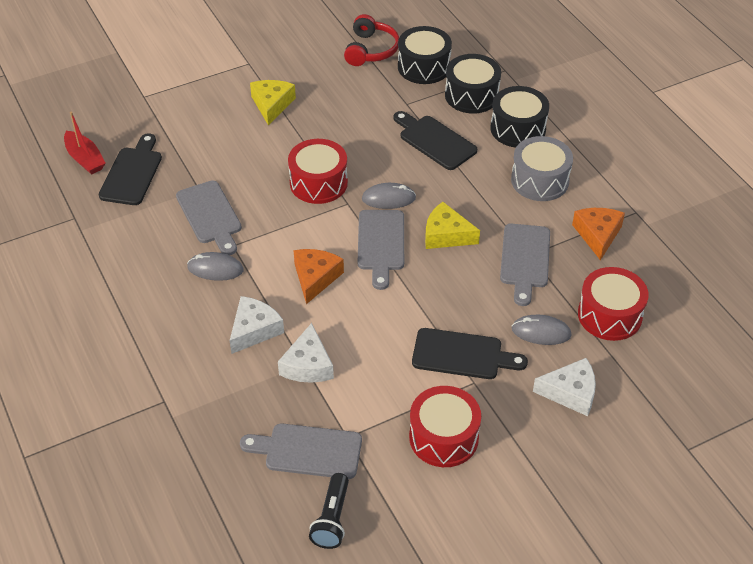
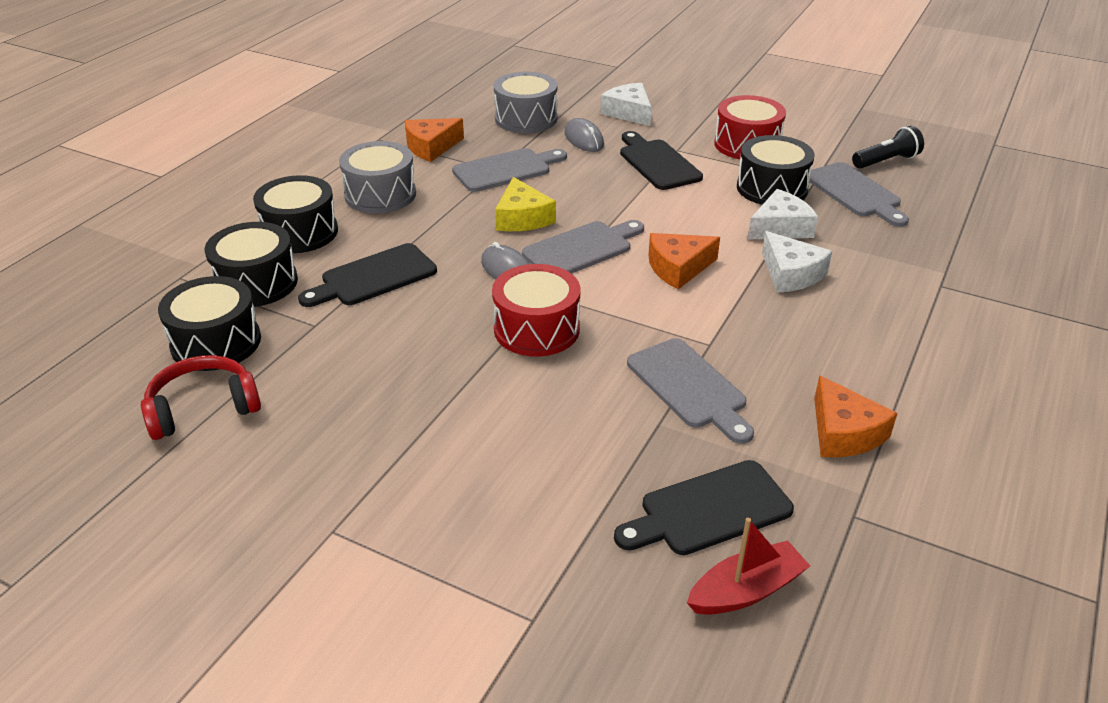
camera: 125 degrees left, 10 degrees down
(85, 159) = (746, 591): red boat -> red boat turned 45 degrees clockwise
(117, 252) = (843, 432): none -> orange cheese
(210, 215) = (689, 387): grey cutting board -> grey cutting board turned 120 degrees clockwise
(215, 269) = (757, 338): grey mouse -> none
(254, 330) = (790, 274): white cheese -> white cheese turned 120 degrees counterclockwise
(272, 105) = (420, 446): yellow cheese -> none
(362, 401) = (772, 188): none -> black drum
(435, 141) = (374, 277): black cutting board -> black cutting board turned 45 degrees clockwise
(609, 315) = (526, 119): red drum -> grey drum

